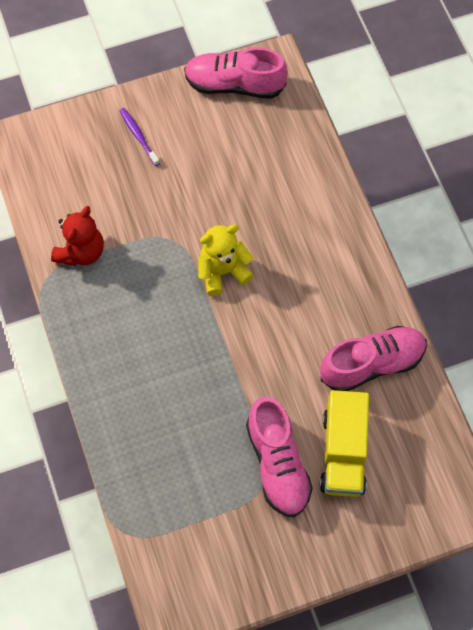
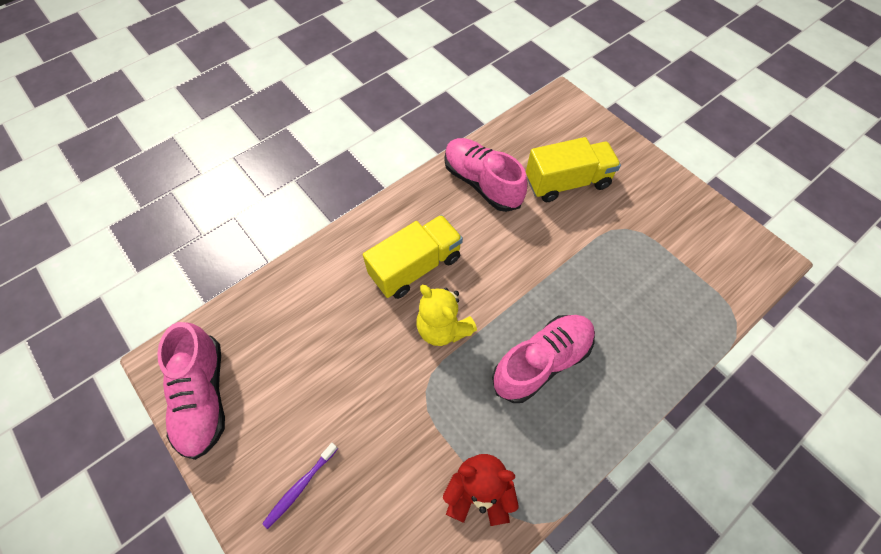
camera: 110 degrees left, 5 degrees down
(277, 464) = (603, 224): pink shoe -> pink shoe (541, 362)
(293, 268) = (415, 267): none -> yellow truck

